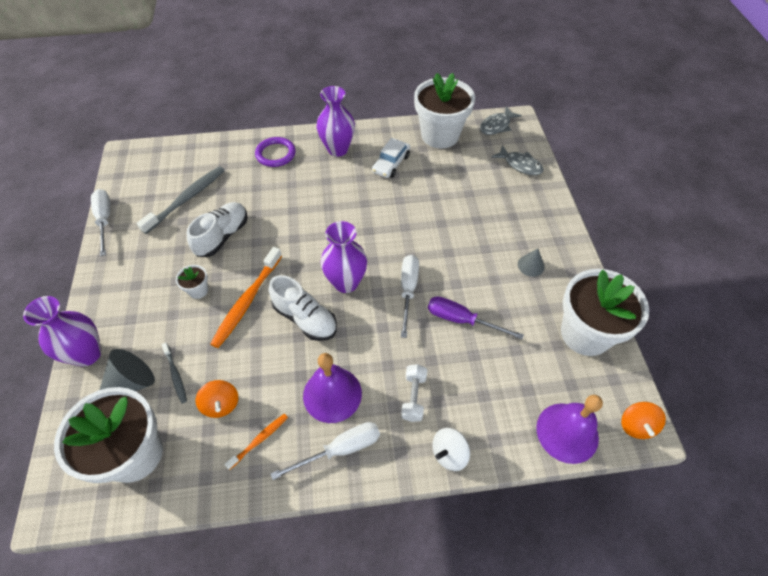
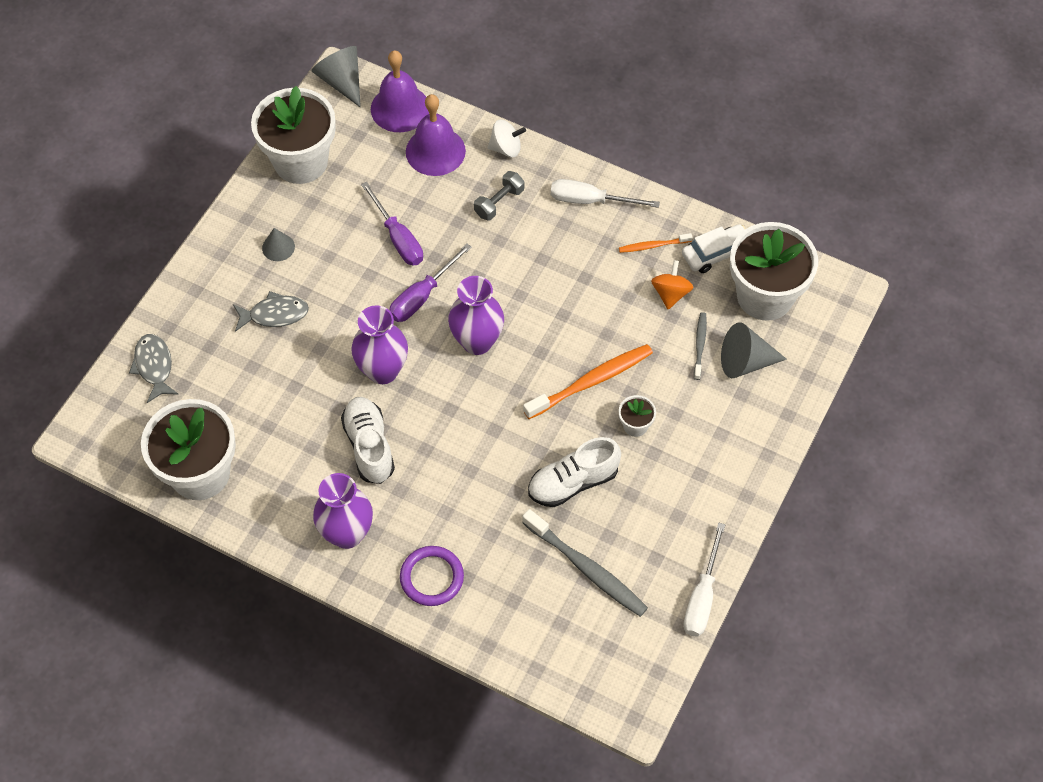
camera: 145 degrees left, 5 degrees up
(87, 354) = (778, 418): purple vase -> purple vase (383, 371)
(187, 199) = (587, 569): grey toothbrush -> grey toothbrush turned 120 degrees counterclockwise
(305, 318) = (544, 328): white shoe -> white shoe (369, 446)
(332, 394) = (567, 245): purple bell -> purple bell (435, 151)
(391, 164) = (301, 466): white car -> white car (716, 253)
(408, 290) = (422, 296): white screwdriver -> purple screwdriver
(413, 397) = (499, 202): white dumbbell -> grey dumbbell
(496, 126) = (115, 442): grey fish -> grey fish (275, 314)
(636, 425) = (341, 81): orange spinning top -> grey cone

